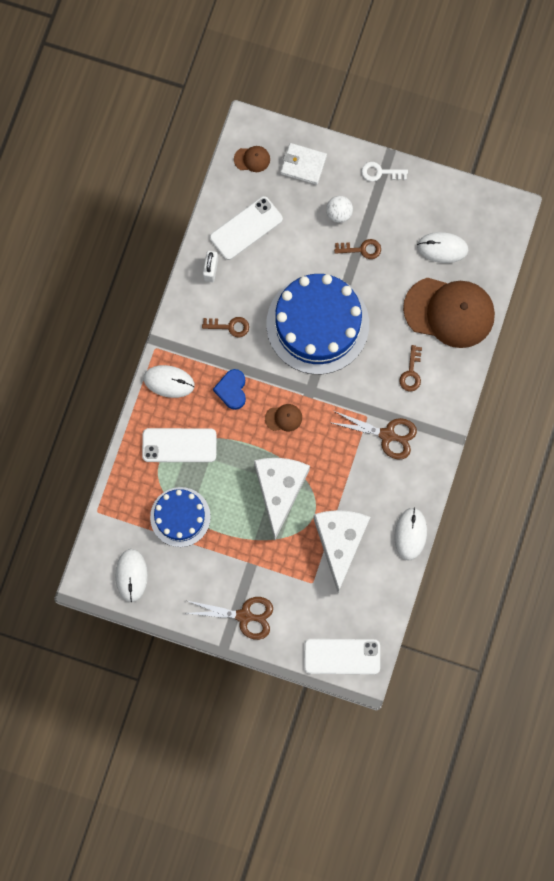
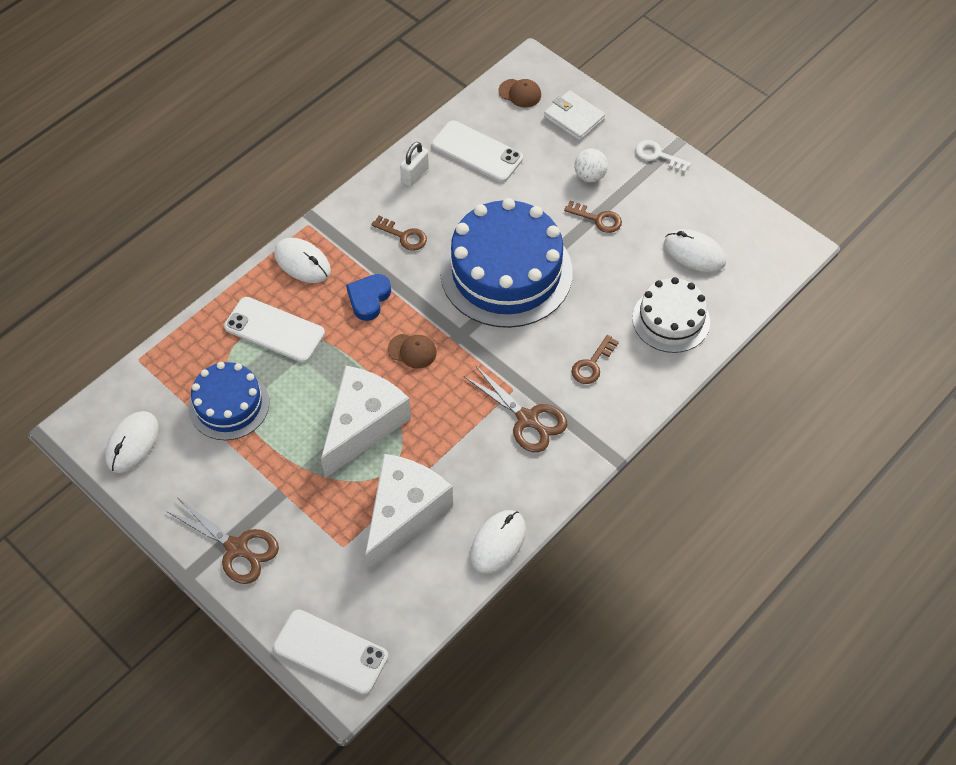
camera: 25 degrees right, 20 degrees down
(246, 228) = (477, 152): white phone -> white phone turned 45 degrees clockwise
(449, 312) = (671, 319): brown cap -> white cake

